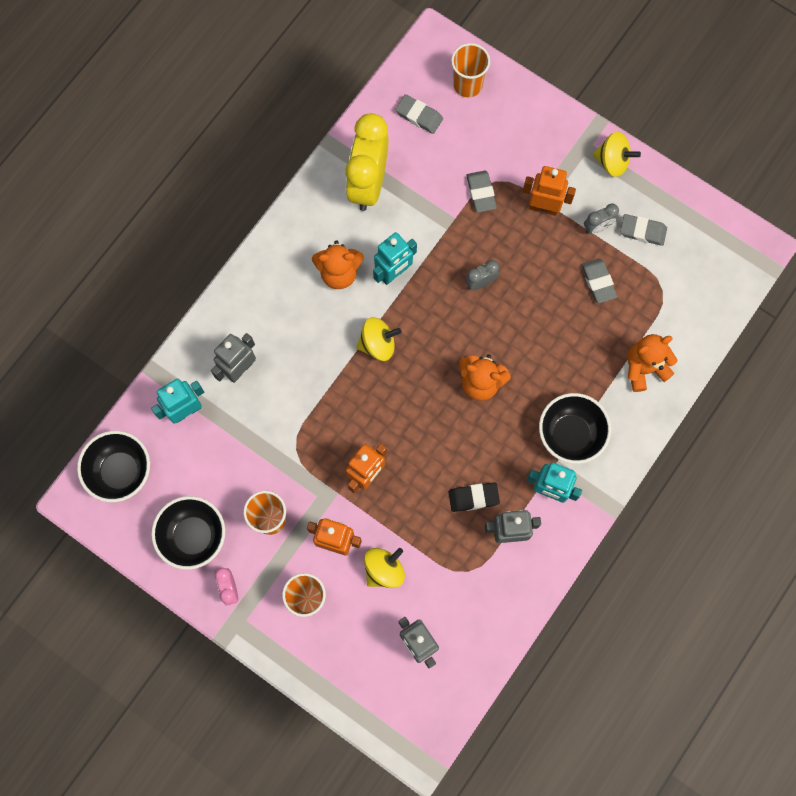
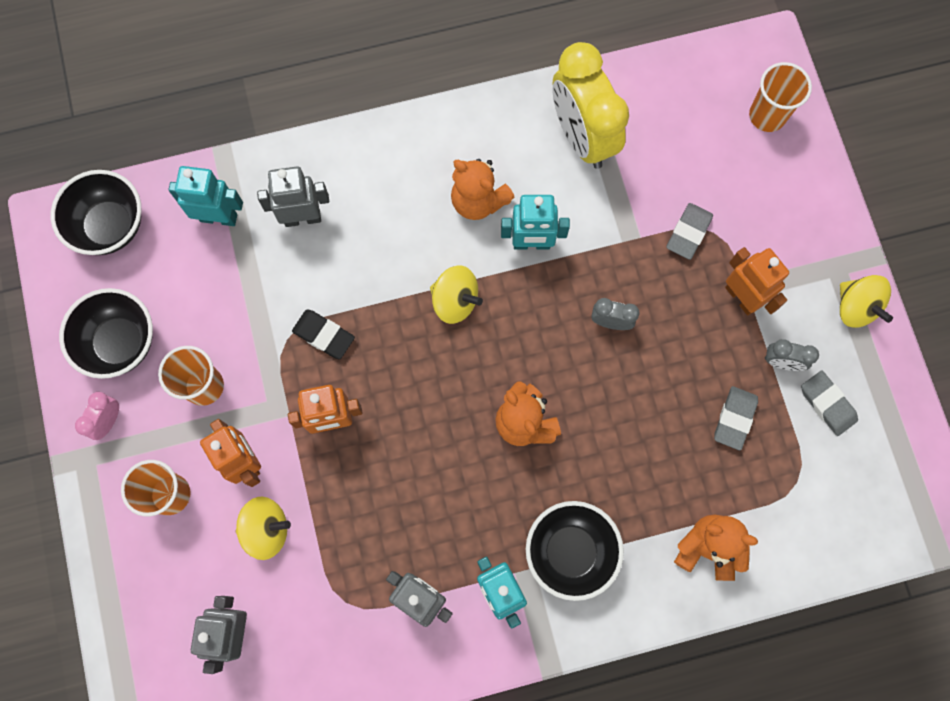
camera: 40 degrees right, 0 degrees up
(368, 183) = (582, 136): yellow clock -> yellow clock turned 75 degrees counterclockwise
(419, 116) = (690, 109): grey eraser -> none
(473, 497) = (416, 533): black eraser -> black eraser (324, 335)

